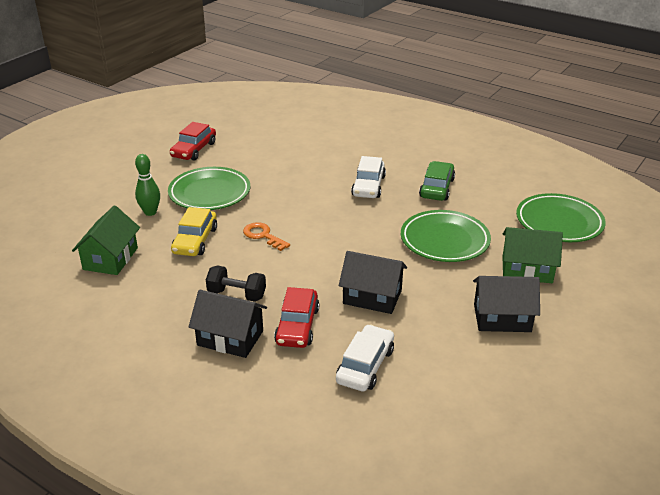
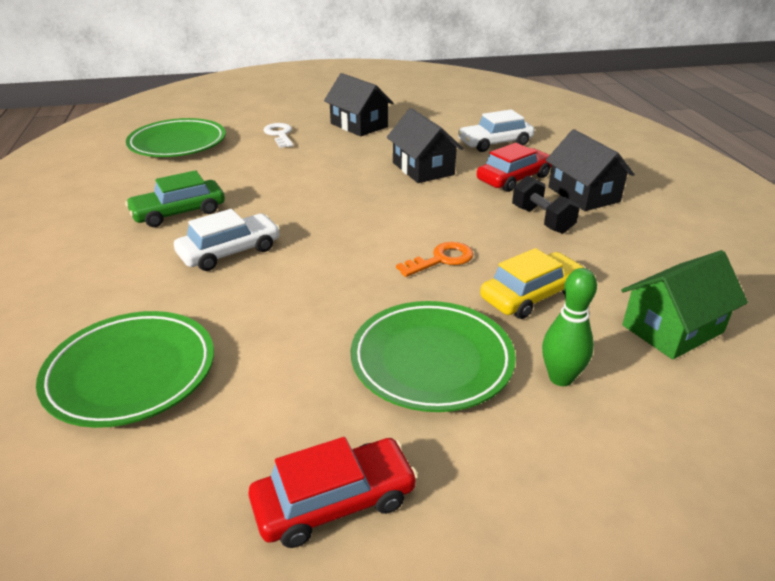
camera: 135 degrees left, 0 degrees up
(263, 235) = (441, 259): orange key -> orange key turned 120 degrees counterclockwise
(444, 240) = (286, 173): green plate -> green plate (131, 373)
(527, 269) = (279, 134): green house -> white key

